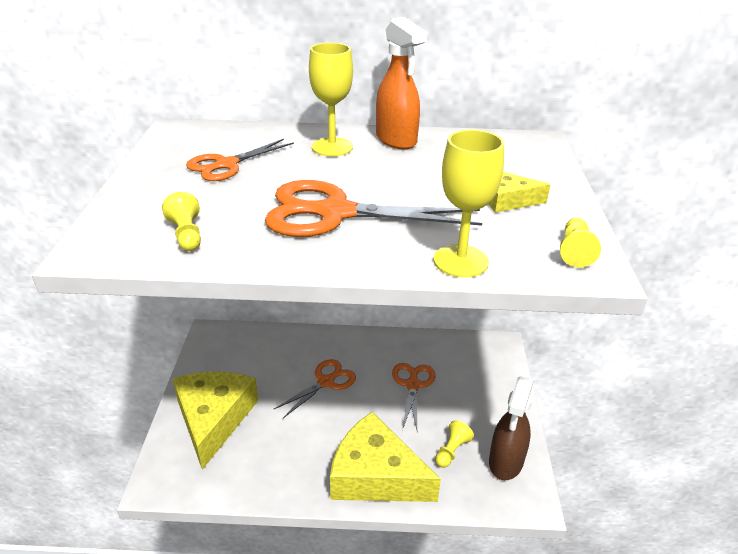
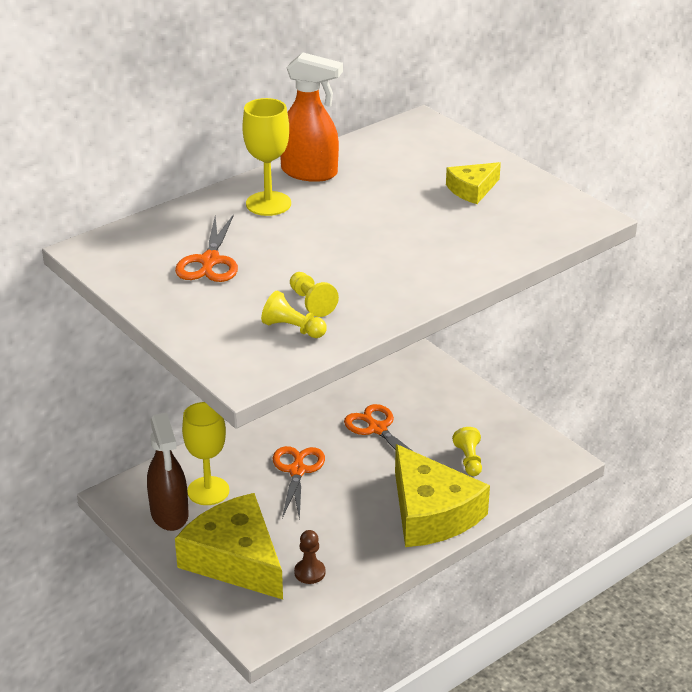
camera: 40 degrees left, 0 degrees up
(242, 462) = (309, 572): none -> brown pawn
(335, 213) = (370, 259): orange scissors -> none
(375, 475) = (431, 513): yellow cheese -> yellow cheese turned 105 degrees counterclockwise
(460, 261) = (506, 251): yellow goblet -> yellow goblet (208, 491)
(505, 462) = (517, 443): brown spray bottle -> brown spray bottle (169, 514)
(575, 251) = (563, 209): yellow pawn -> yellow pawn (311, 303)

